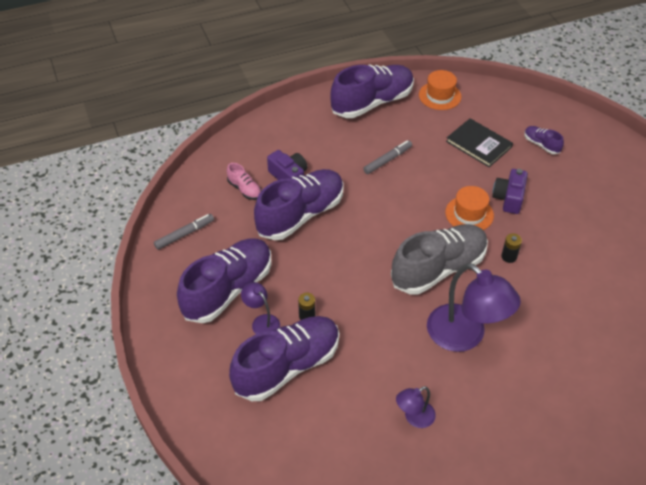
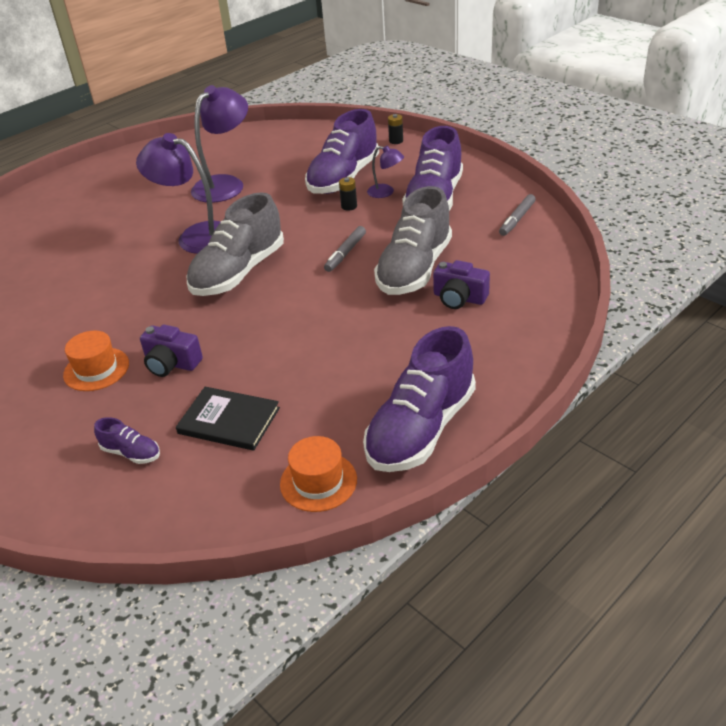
camera: 160 degrees right, 10 degrees down
(244, 189) = (497, 270): pink shoe -> none
(300, 215) = (414, 269): purple shoe -> grey shoe
(387, 160) = (349, 356): grey marker -> grey marker (345, 253)
(414, 418) = (225, 184): purple lamp -> purple lamp, size x2.03
(469, 214) = (219, 331): orange hat -> orange hat (96, 369)
(509, 198) = (171, 363): purple camera -> purple camera turned 120 degrees clockwise
(509, 257) = (163, 305): black battery -> black battery (396, 141)

